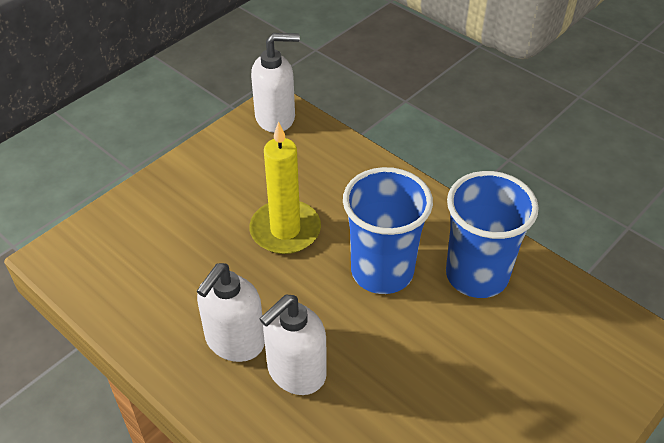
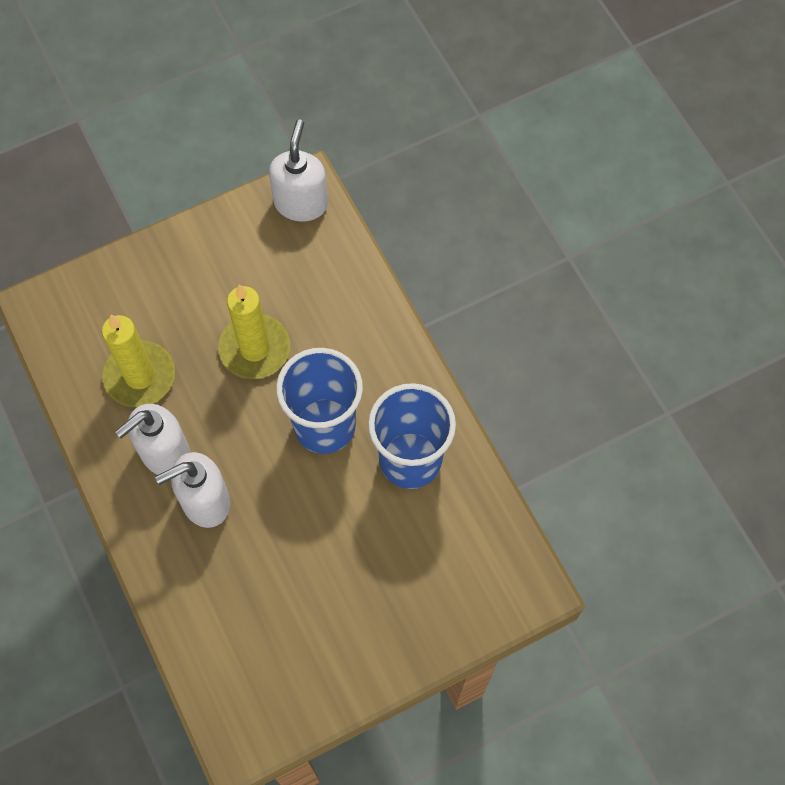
camera: 20 degrees right, 20 degrees up
(182, 283) = (140, 376): none -> yellow candle
(276, 117) = (301, 203): white soap dispenser -> white soap dispenser turned 90 degrees counterclockwise

